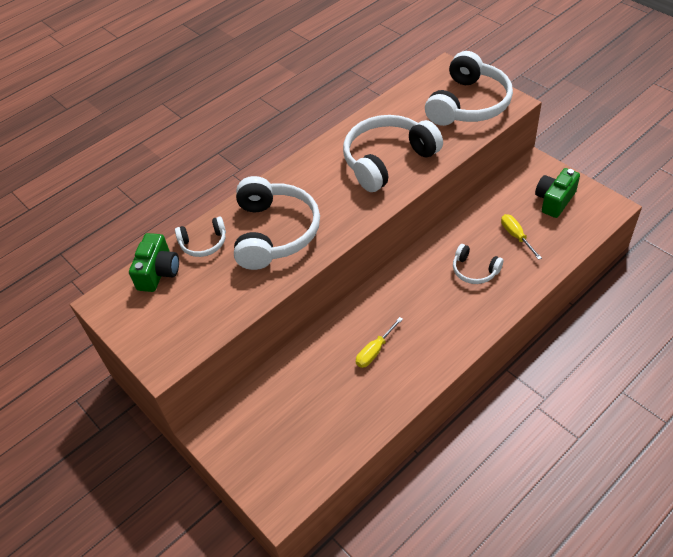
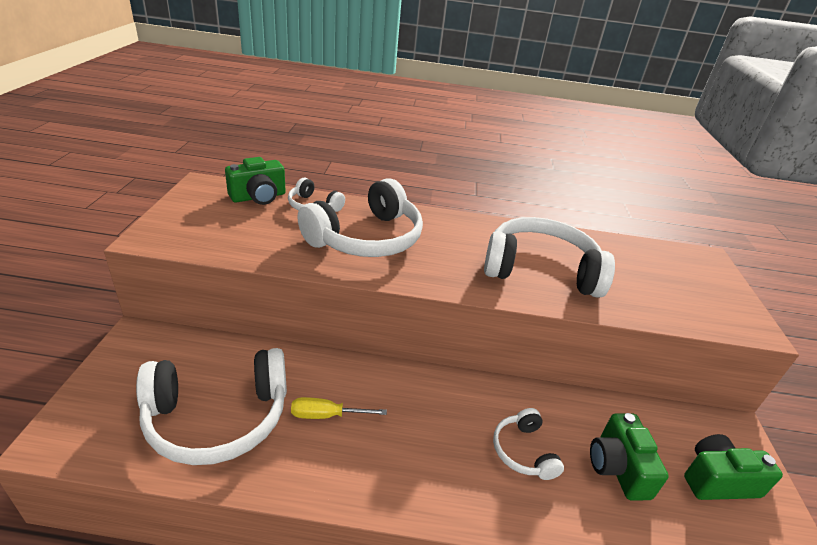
camera: 40 degrees right, 15 degrees down
(468, 104) = (694, 294): white headphones -> white headphones (218, 417)
(516, 236) = (618, 468): yellow screwdriver -> green camera

